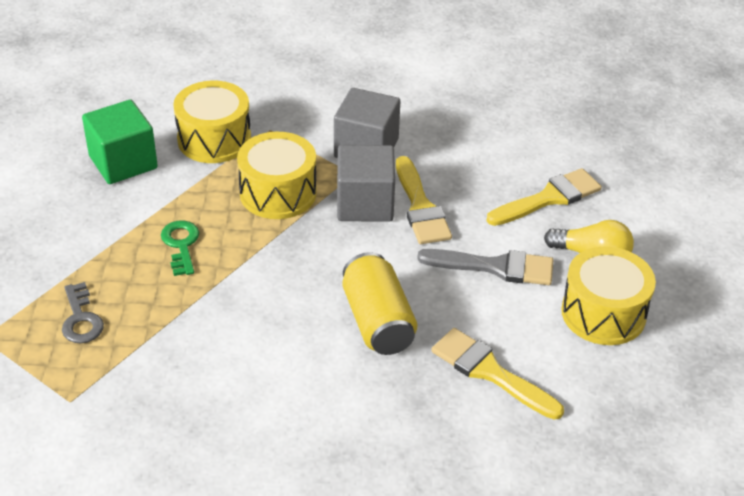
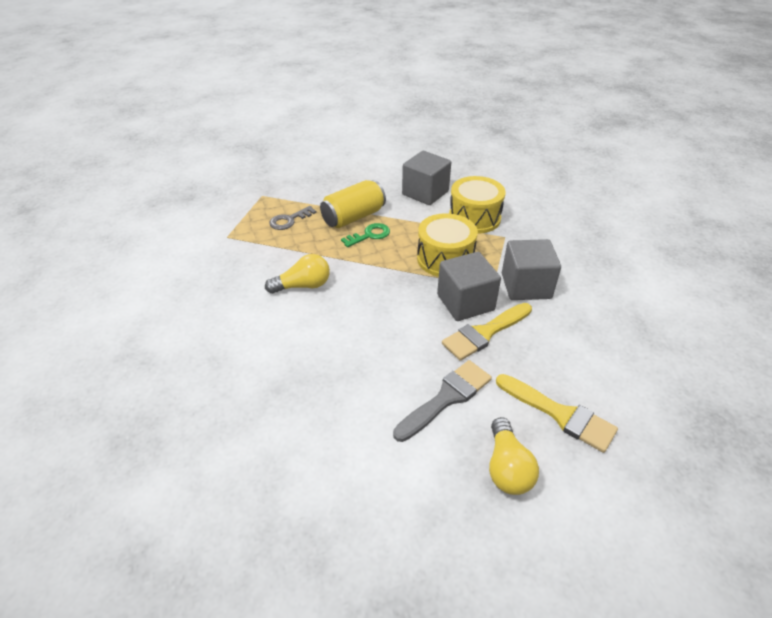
camera: 70 degrees right, 0 degrees up
(123, 162) = (425, 193): green cube -> grey cube
(246, 338) = (303, 286): none -> yellow light bulb
(378, 321) = (348, 344): yellow can -> yellow can (353, 217)
(490, 372) = (324, 426): yellow brush -> none
(495, 267) = (446, 398): grey brush -> grey brush turned 120 degrees counterclockwise
(603, 313) = (435, 496): yellow drum -> none

